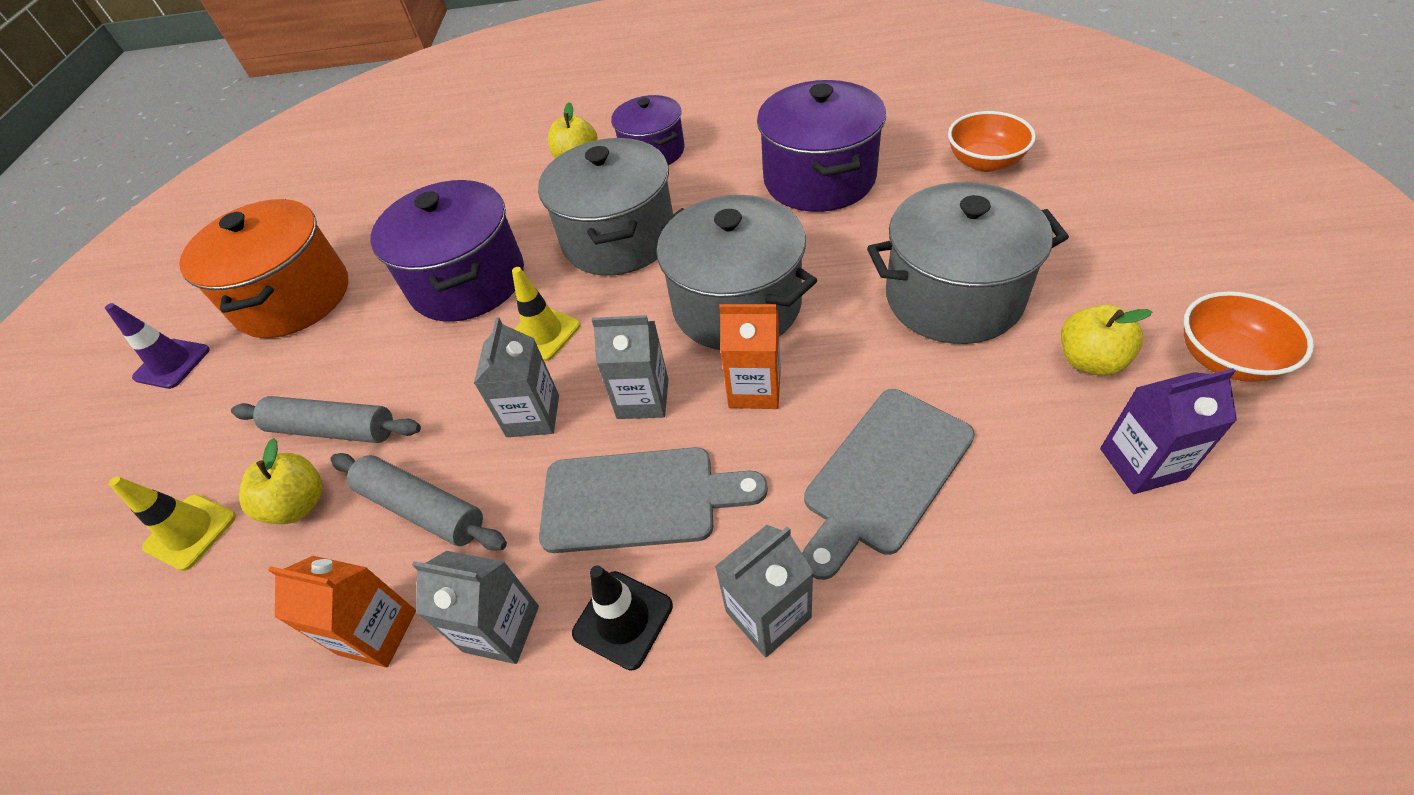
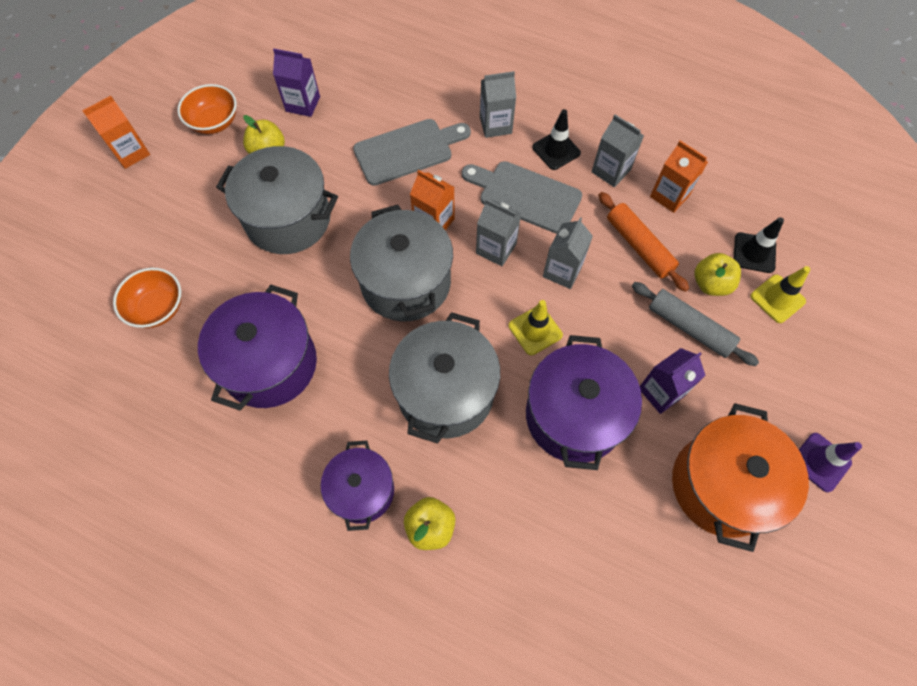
camera: 160 degrees left, 15 degrees up
(219, 593) = (754, 253): none -> black traffic cone
(367, 345) = (661, 392): none -> purple carton
(421, 509) = (639, 246): grey rolling pin -> orange rolling pin
(1262, 264) = (131, 153): none -> orange carton

